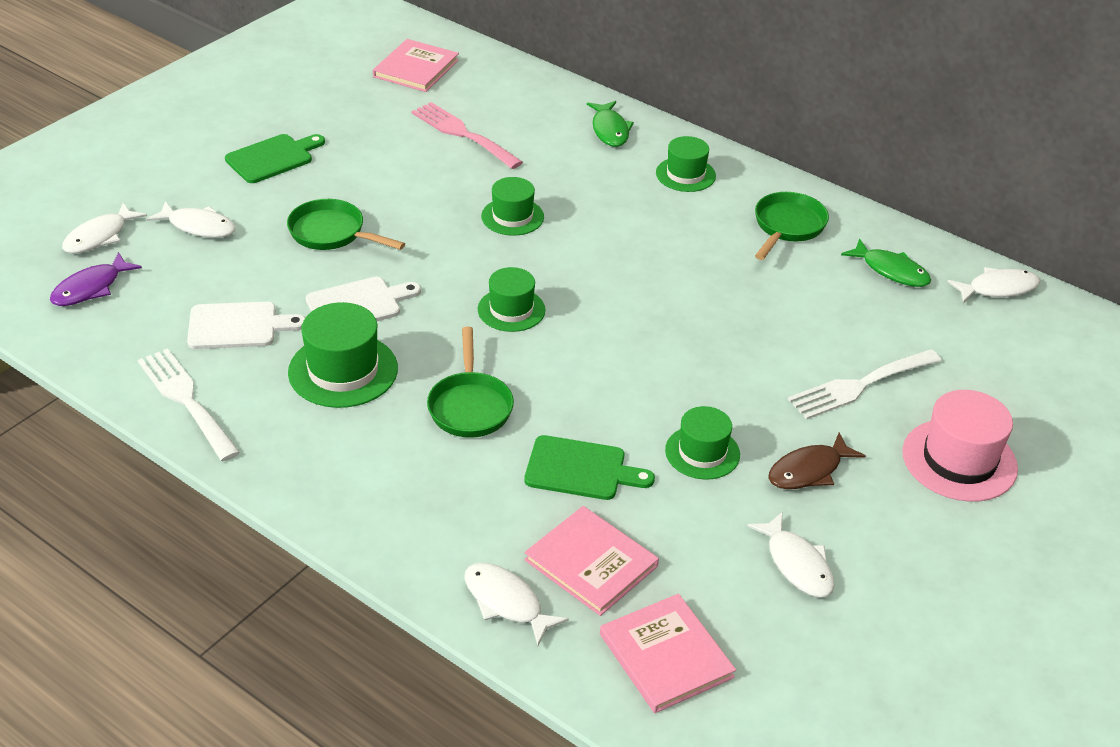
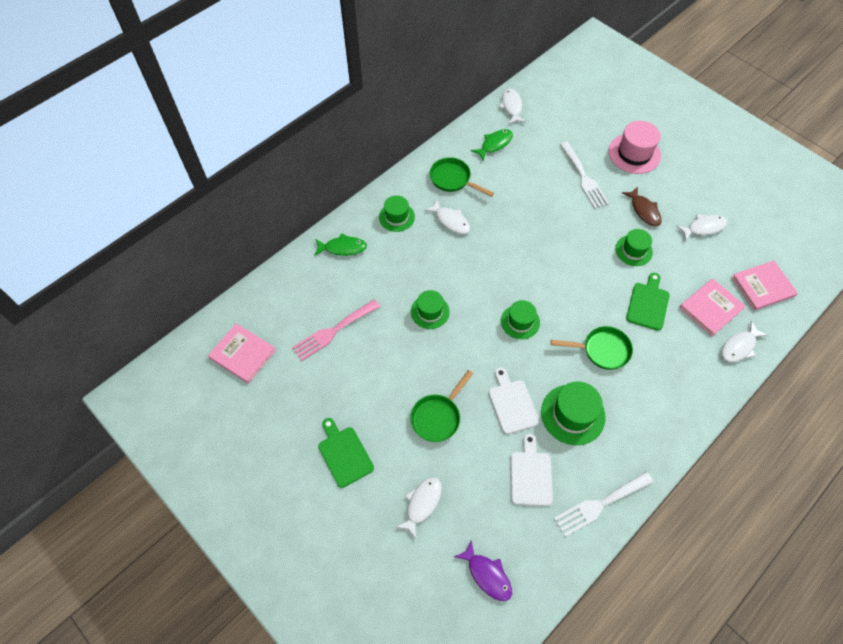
camera: 80 degrees left, 20 degrees up
(99, 236) = (428, 574): white fish -> white fish (450, 221)

